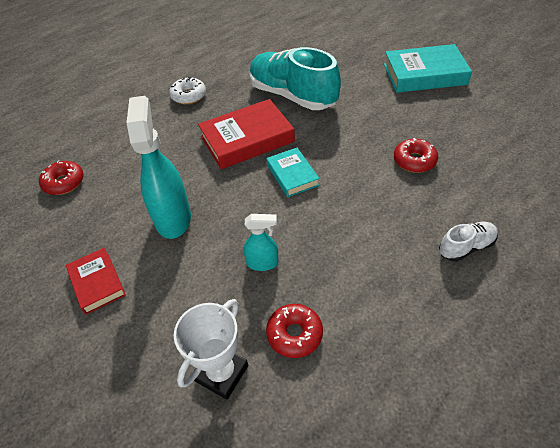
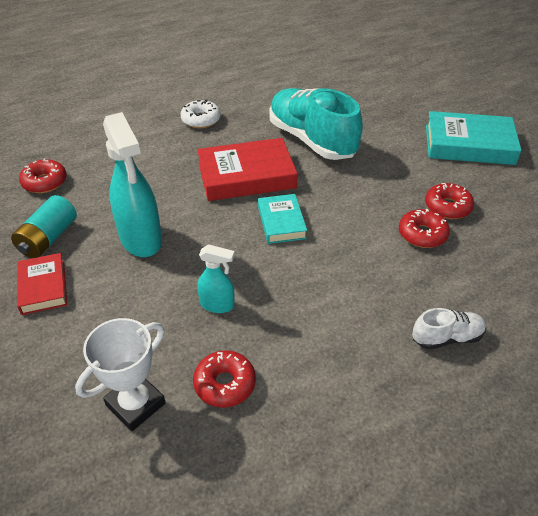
camera: 10 degrees right, 5 degrees down
(86, 235) = (48, 238): none -> turquoise battery
(173, 218) = (141, 239): turquoise spray bottle -> turquoise spray bottle turned 150 degrees clockwise
(426, 132) = (447, 207): none -> red donut

